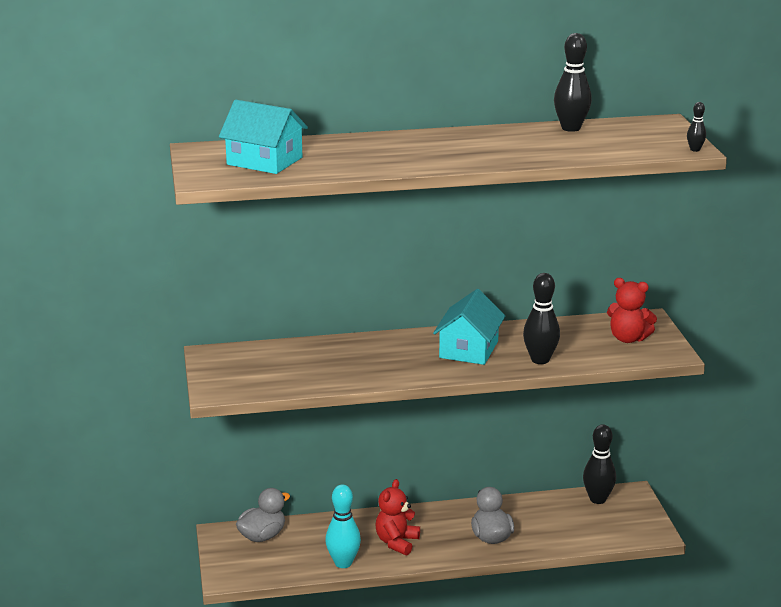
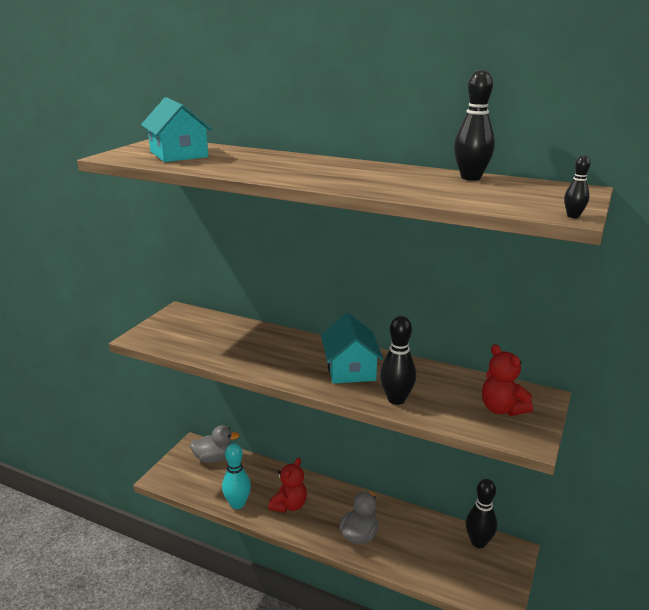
camera: 35 degrees right, 0 degrees up
(397, 542) = (289, 505): red teddy bear -> red teddy bear turned 150 degrees clockwise
(469, 349) = (350, 369): turquoise house -> turquoise house turned 60 degrees counterclockwise

